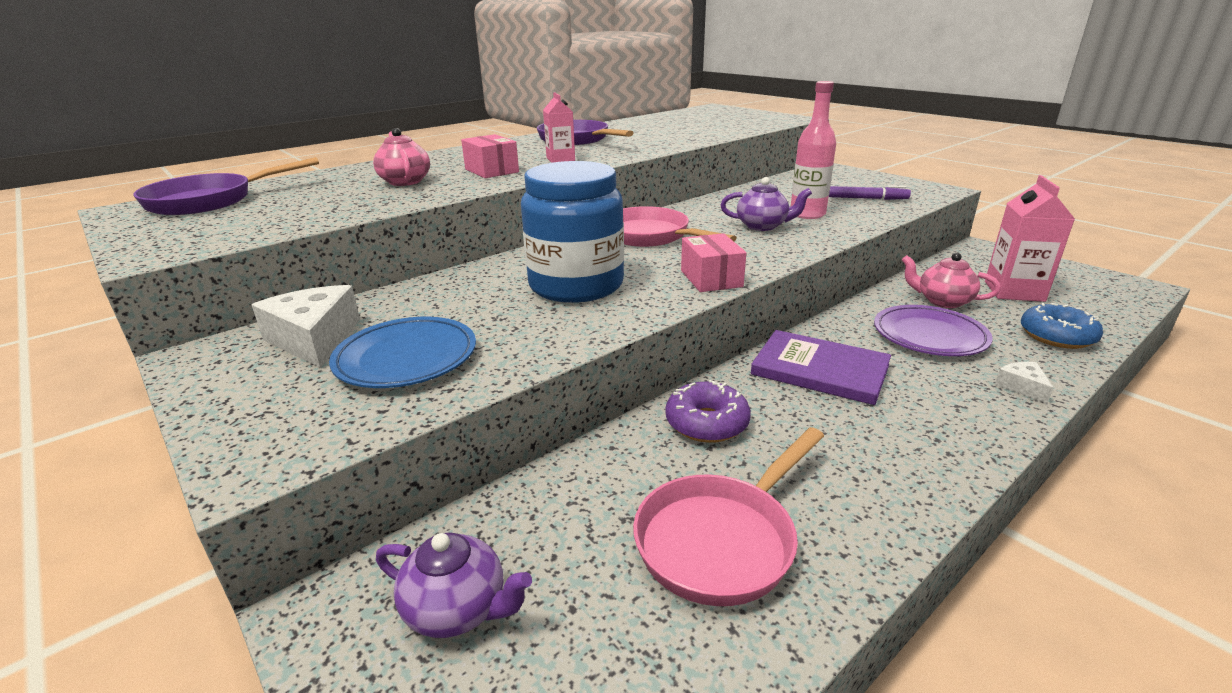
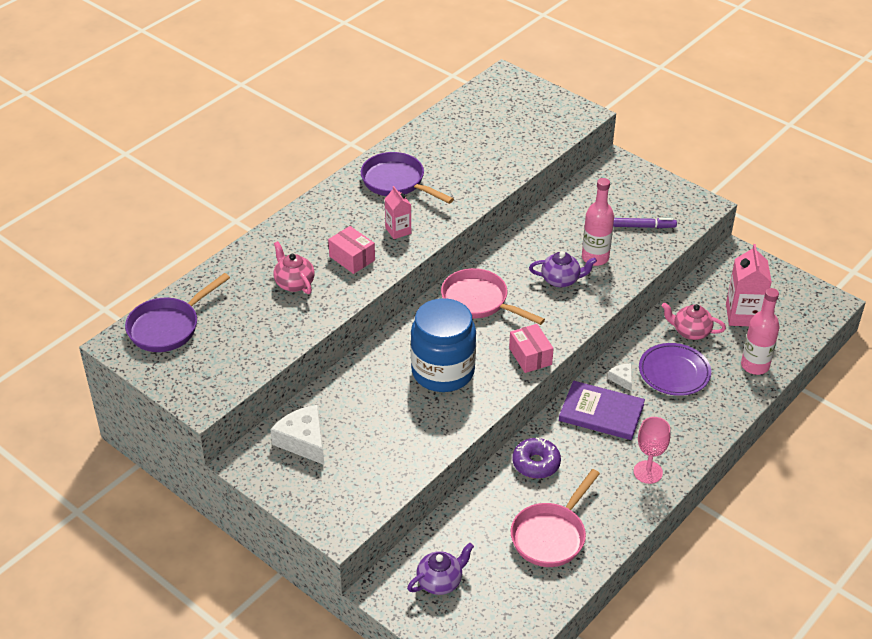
camera: 10 degrees left, 15 degrees up
(406, 358) = (369, 452): blue plate -> none
(458, 609) = (440, 581): purple teapot -> purple teapot turned 45 degrees counterclockwise
(913, 451) = (648, 472): none -> pink goblet
(1022, 387) = (718, 416): white cheese -> white cheese (622, 379)
(1056, 336) = (755, 366): blue donut -> pink bottle

